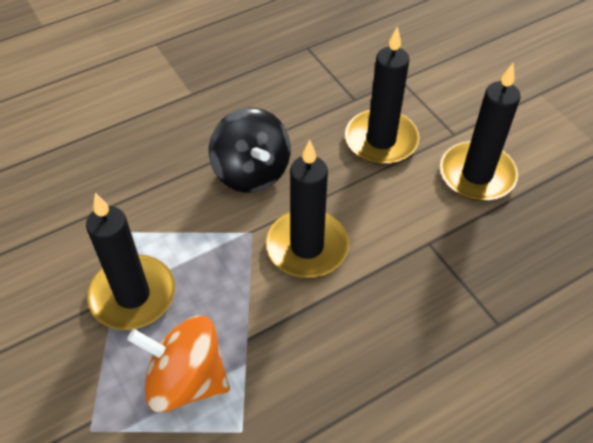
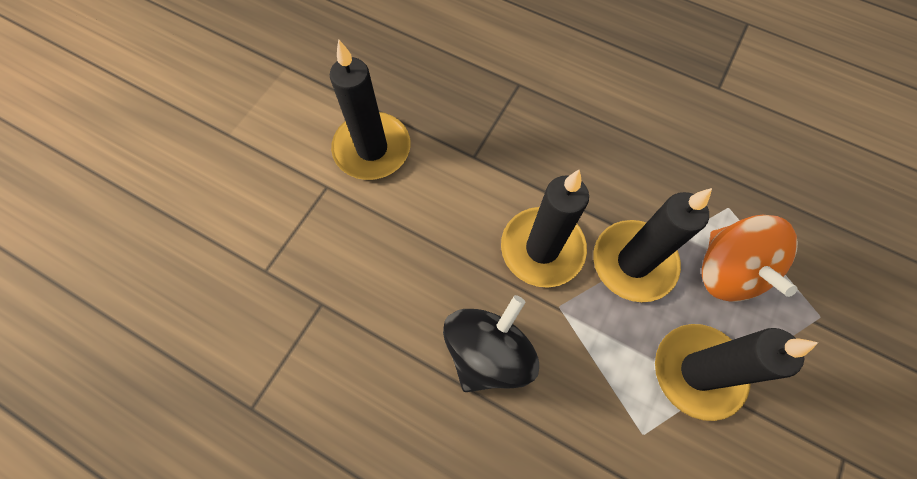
camera: 120 degrees left, 15 degrees up
(381, 140) = (371, 248): black candle -> black candle (633, 262)

